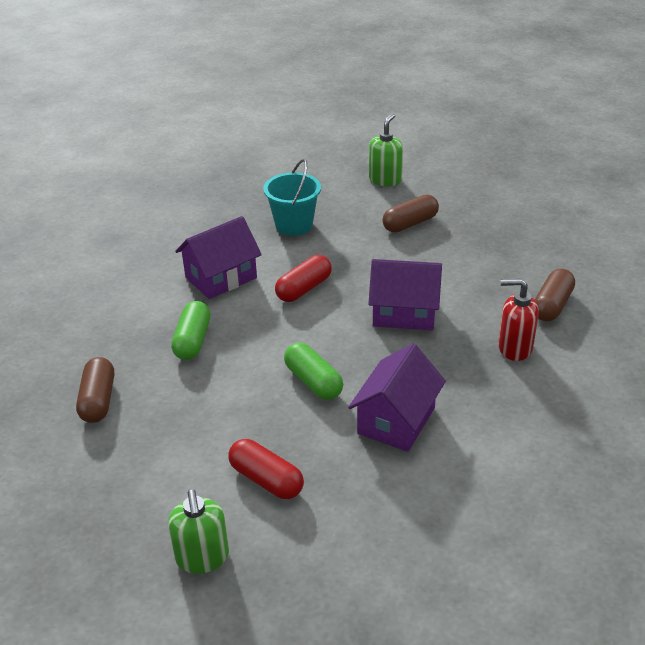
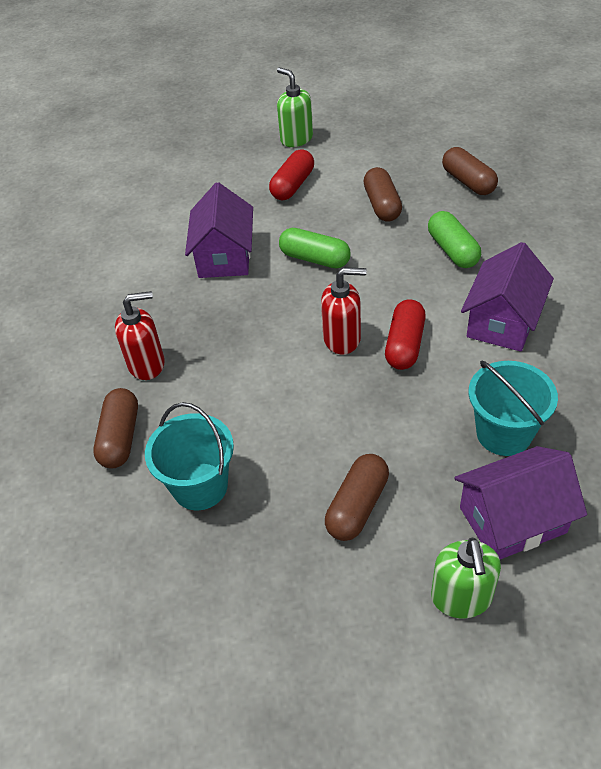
camera: 155 degrees right, 10 degrees up
(202, 411) = (382, 205): none -> brown capsule
(266, 479) = (293, 185): red capsule -> red capsule turned 75 degrees counterclockwise
(345, 309) = (342, 339): none -> red soap dispenser
(404, 313) = (278, 359): purple house -> purple house (512, 520)
(503, 261) = (200, 486): none -> turquoise bucket

